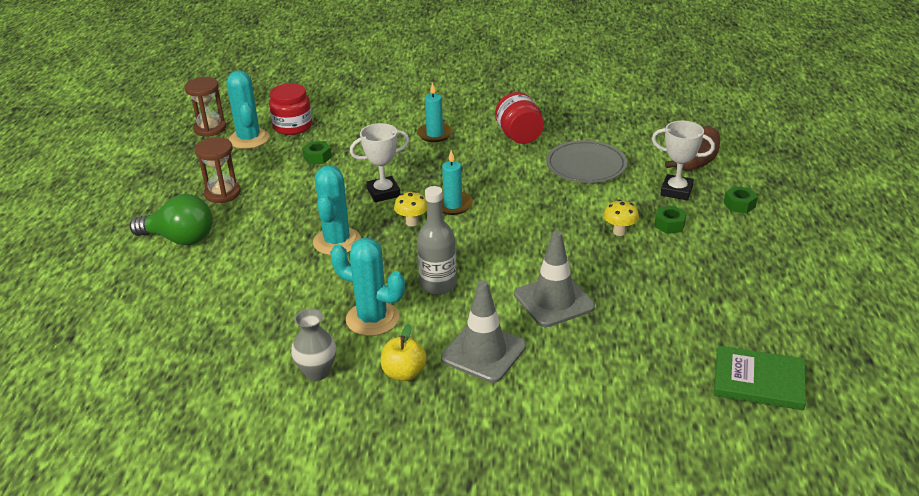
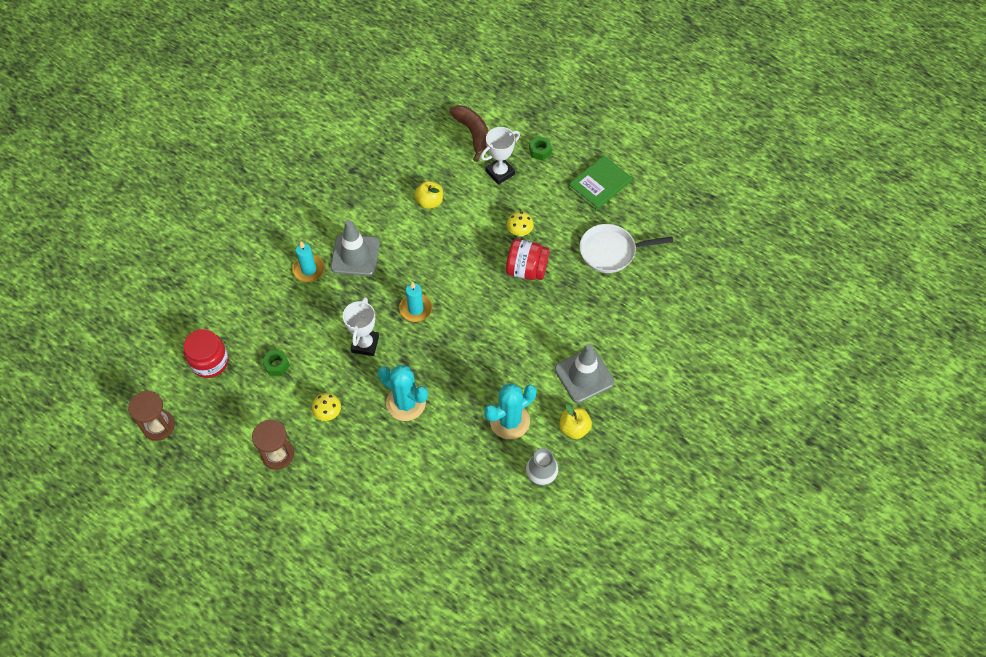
camera: 60 degrees left, 25 degrees up
(180, 239) = (322, 508): green light bulb -> none
(249, 139) = (203, 402): turquoise cactus -> none
(412, 222) = (418, 345): yellow mushroom -> yellow mushroom (328, 414)
(438, 285) = (501, 366): grey bottle -> none
(519, 136) = (358, 218): red jar -> red jar (526, 270)
(554, 301) = (562, 311): grey traffic cone -> grey traffic cone (355, 255)
(586, 165) = (429, 202): grey plate -> yellow apple
(669, 224) = (532, 201): green nut -> none
(677, 306) = (611, 251): none -> white pan
(758, 381) = (695, 256): green book -> green book (599, 184)

